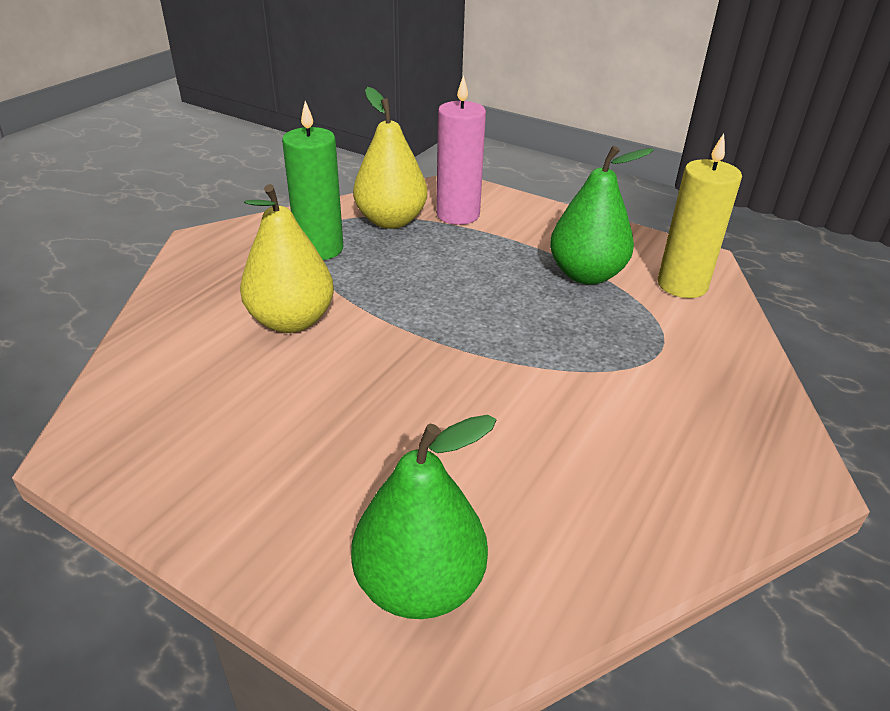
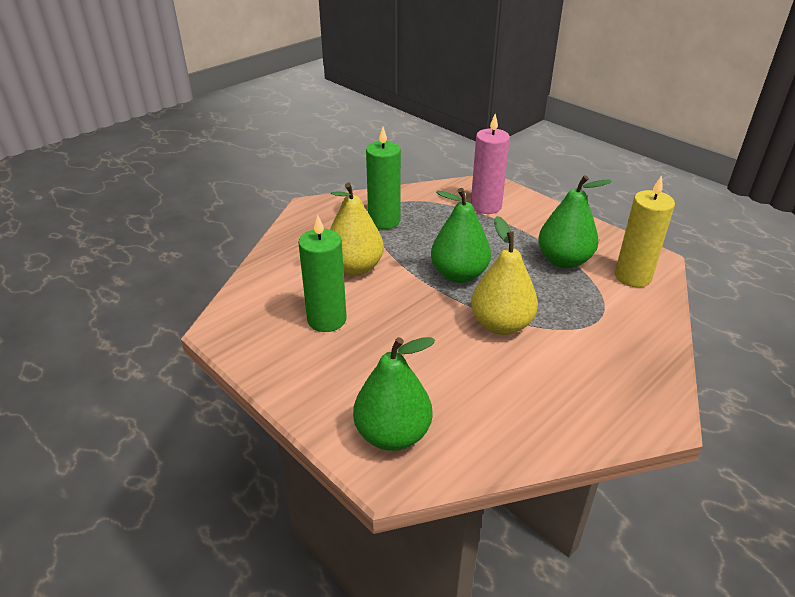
camera: 15 degrees right, 0 degrees up
(264, 407) = (327, 319): none -> green candle
(391, 221) = (437, 206): yellow pear -> yellow pear (501, 325)
(449, 311) = (459, 275): none -> green pear

